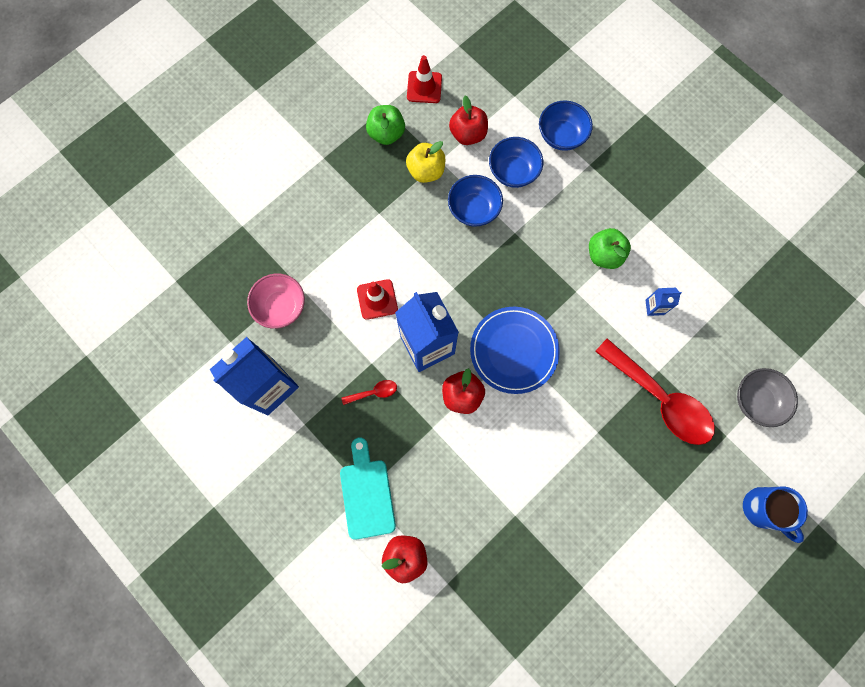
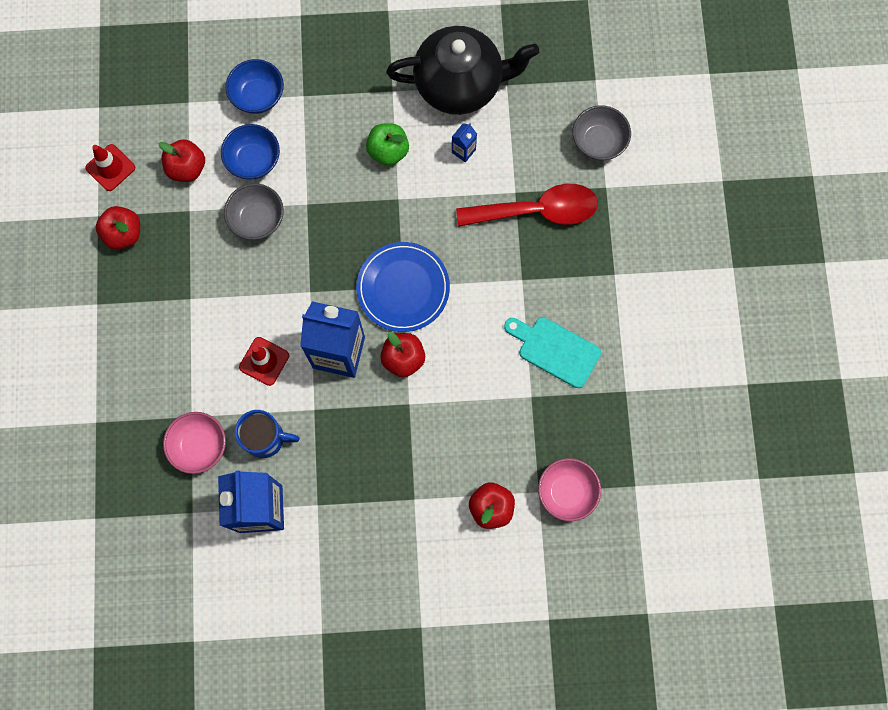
camera: 50 degrees left, 0 degrees up
(367, 493) = (417, 499): turquoise cutting board -> turquoise cutting board (555, 350)
(373, 392) = (340, 427): red spoon -> none
(386, 133) = (124, 234): green apple -> red apple
(426, 171) = (188, 229): yellow apple -> none
(465, 606) = (566, 492): none -> pink bowl
(474, 209) = (257, 219): blue bowl -> grey bowl
(701, 262) = (460, 84): none -> black teapot
(762, 509) = (679, 210): blue mug -> blue mug (266, 438)

